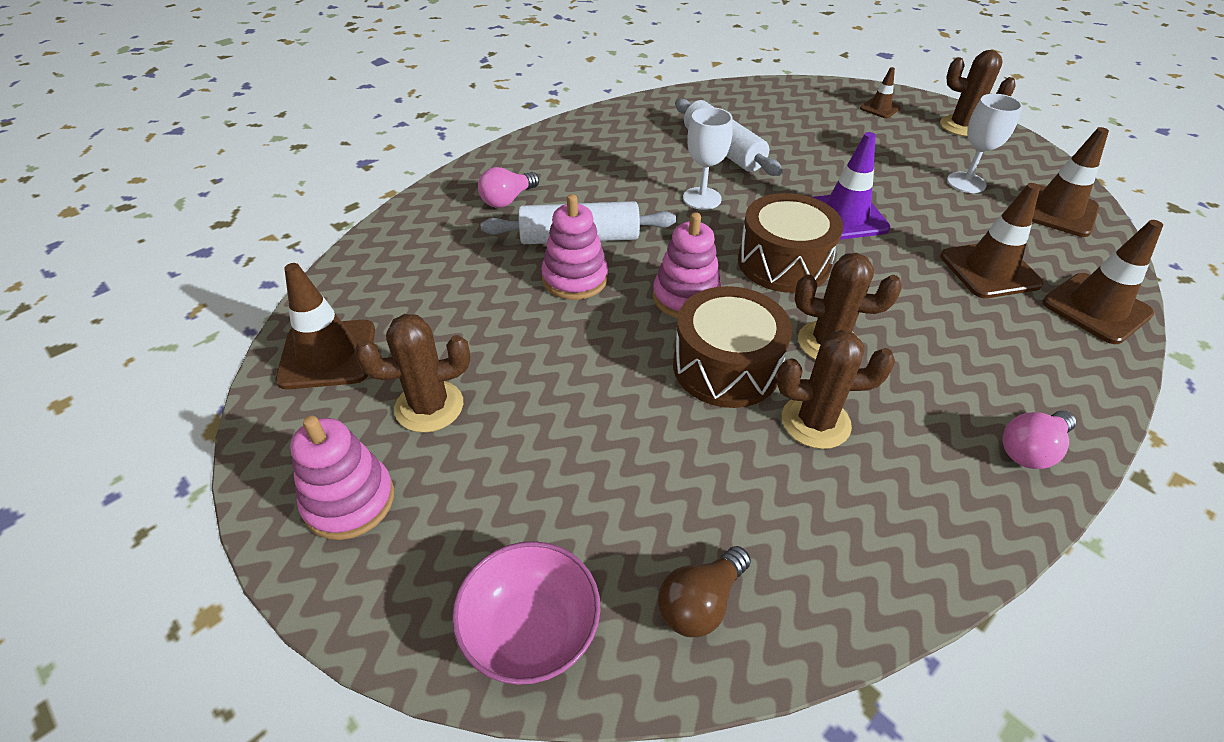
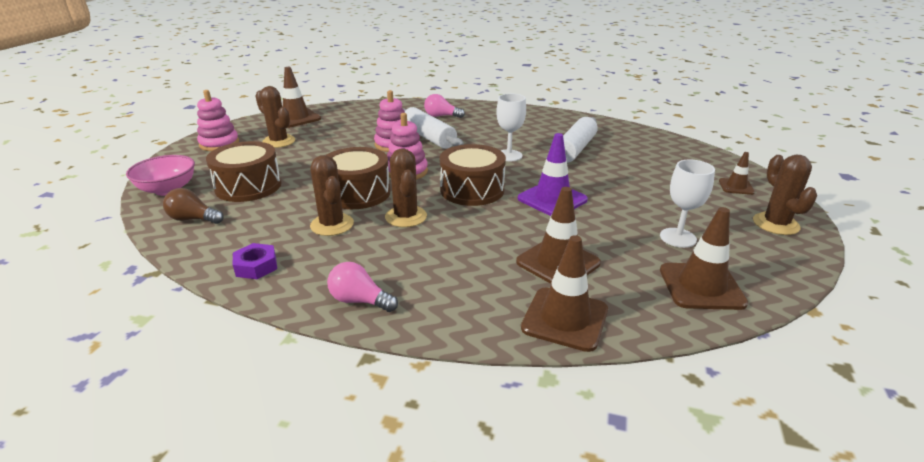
camera: 60 degrees right, 15 degrees down
(608, 494) = (248, 186): none -> brown drum
(909, 540) = (256, 266): none -> purple nut

